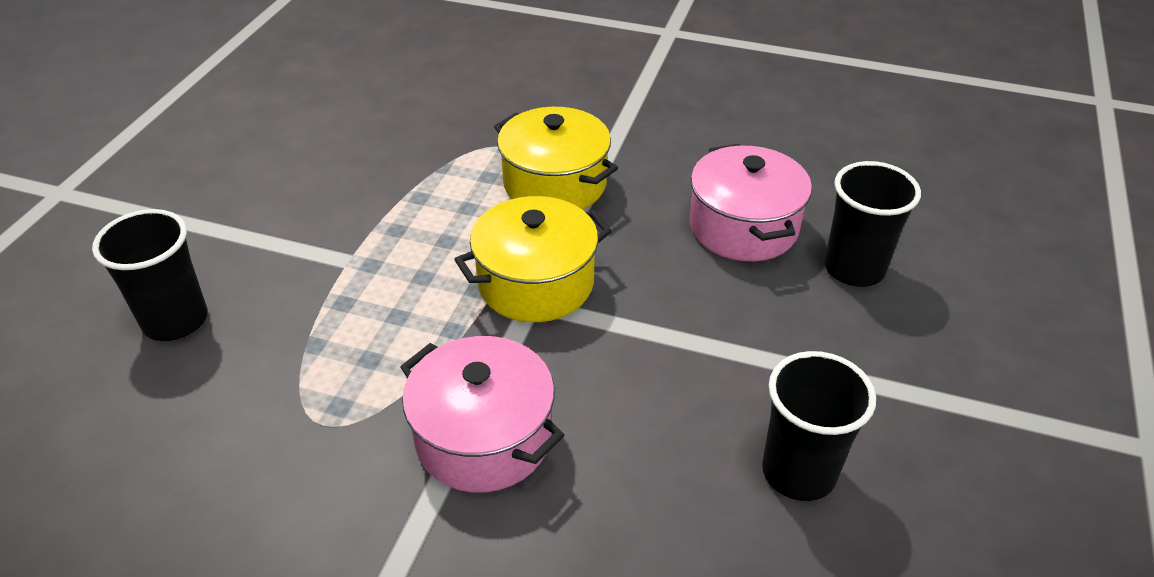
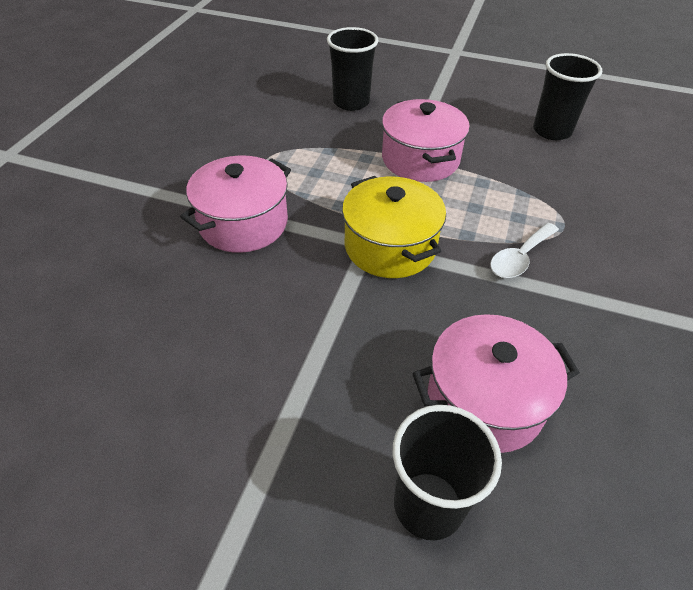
camera: 90 degrees right, 5 degrees up
(358, 248) = (420, 159): none -> pink pot
(555, 184) = (520, 258): yellow pot -> white spoon
(798, 472) = (172, 400): black cup -> black cup (552, 131)

